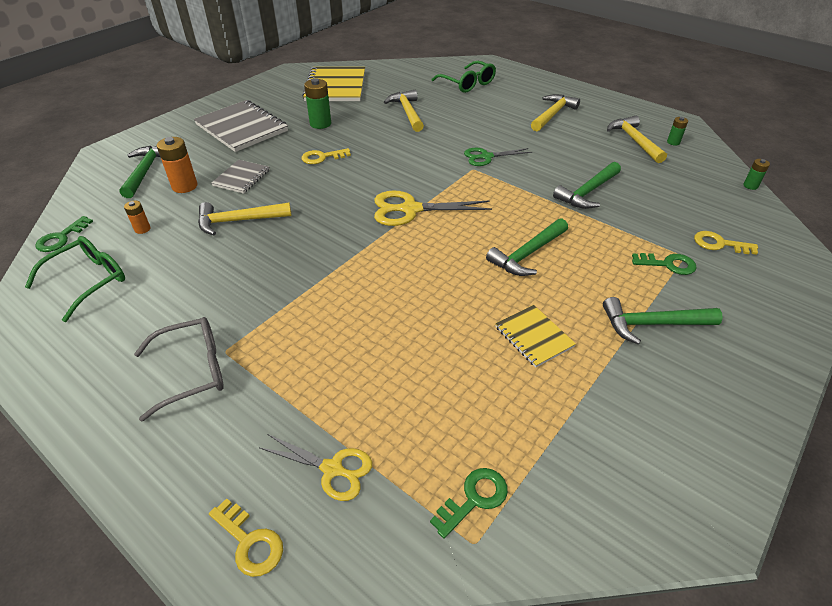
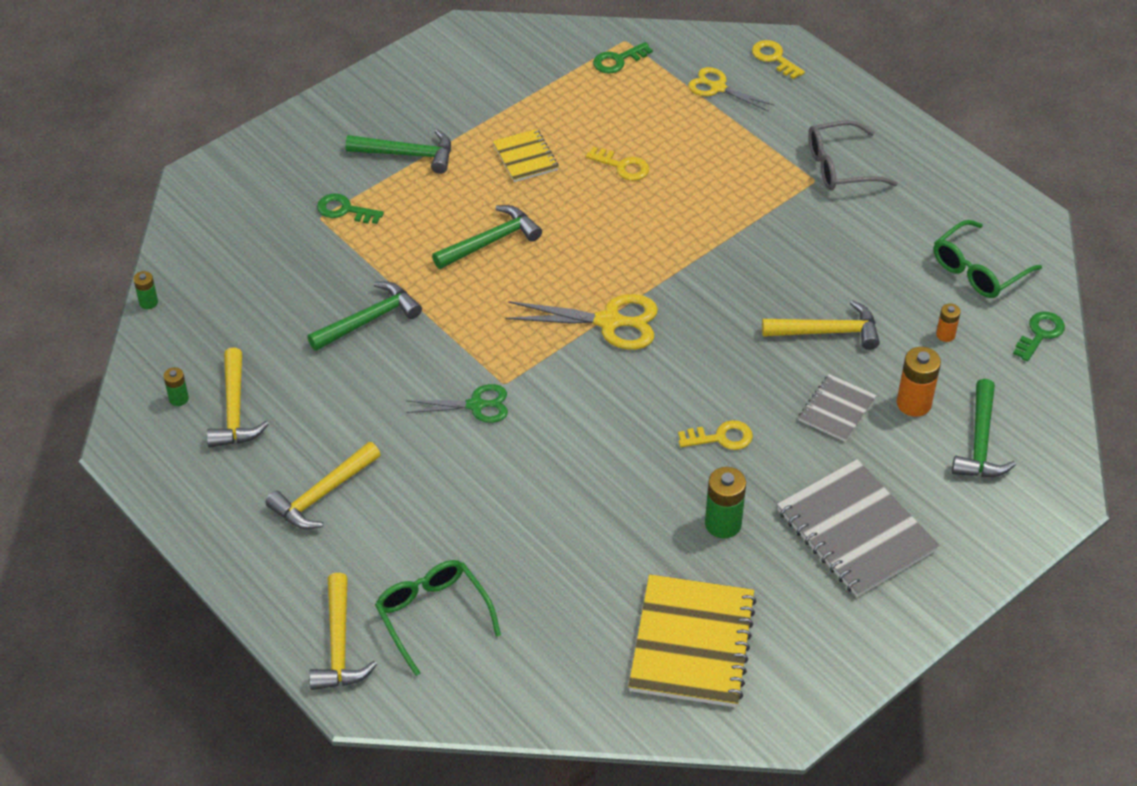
camera: 170 degrees left, 5 degrees up
(407, 112) = (569, 536): yellow hammer -> yellow hammer (339, 645)
(719, 244) = (267, 226): yellow key -> yellow key (622, 166)

